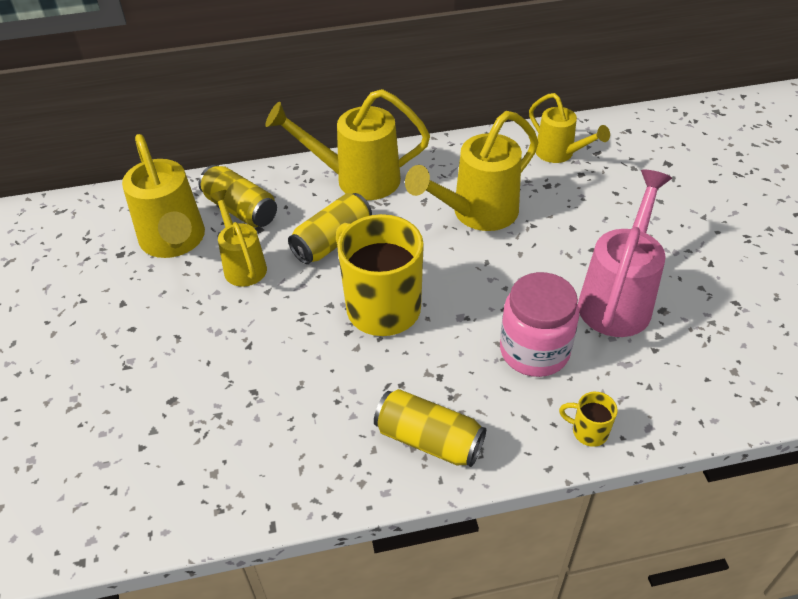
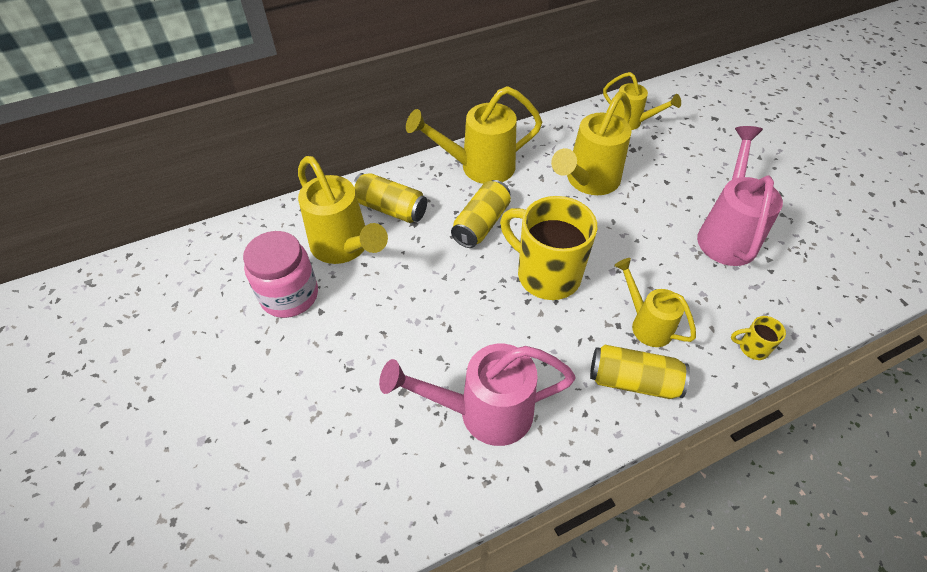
camera: 15 degrees left, 5 degrees up
(243, 264) = (413, 257): yellow watering can -> yellow watering can (646, 323)
(246, 438) = (482, 412): none -> pink watering can
(534, 351) = (682, 289): pink jar -> pink jar (289, 295)

